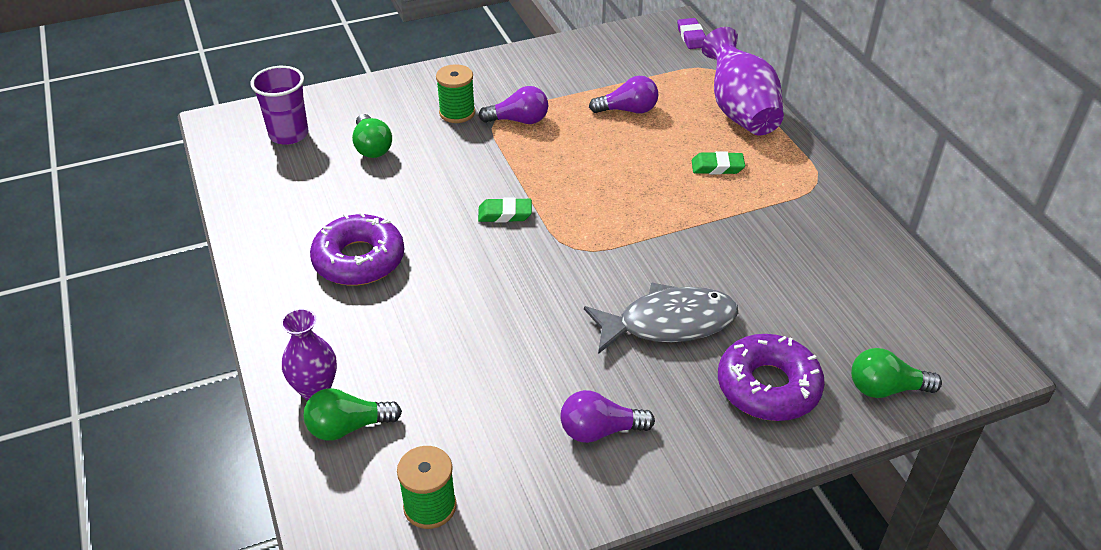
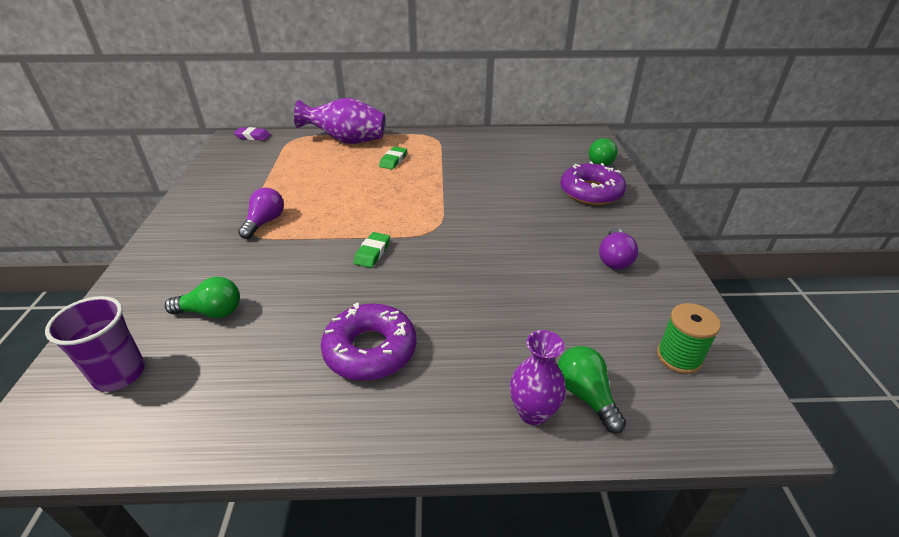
camera: 70 degrees left, 5 degrees down
(348, 427) = (585, 395): green light bulb -> green light bulb turned 150 degrees clockwise
(457, 113) = (218, 251): green spool -> none
(628, 110) = (304, 176): purple light bulb -> none
(668, 323) = (526, 211): grey fish -> none

